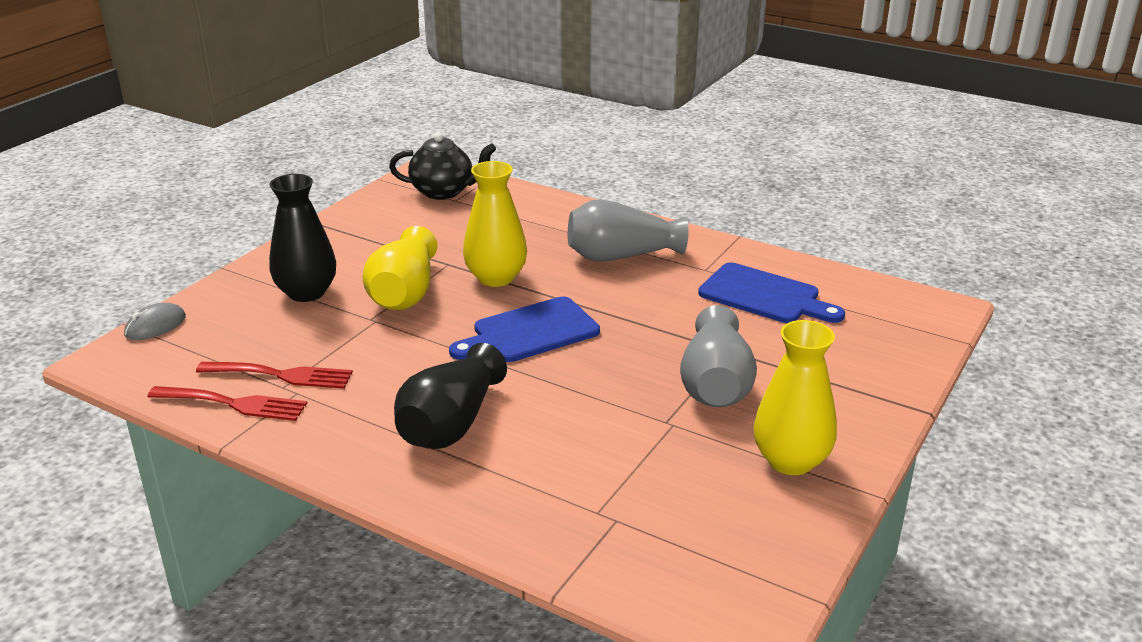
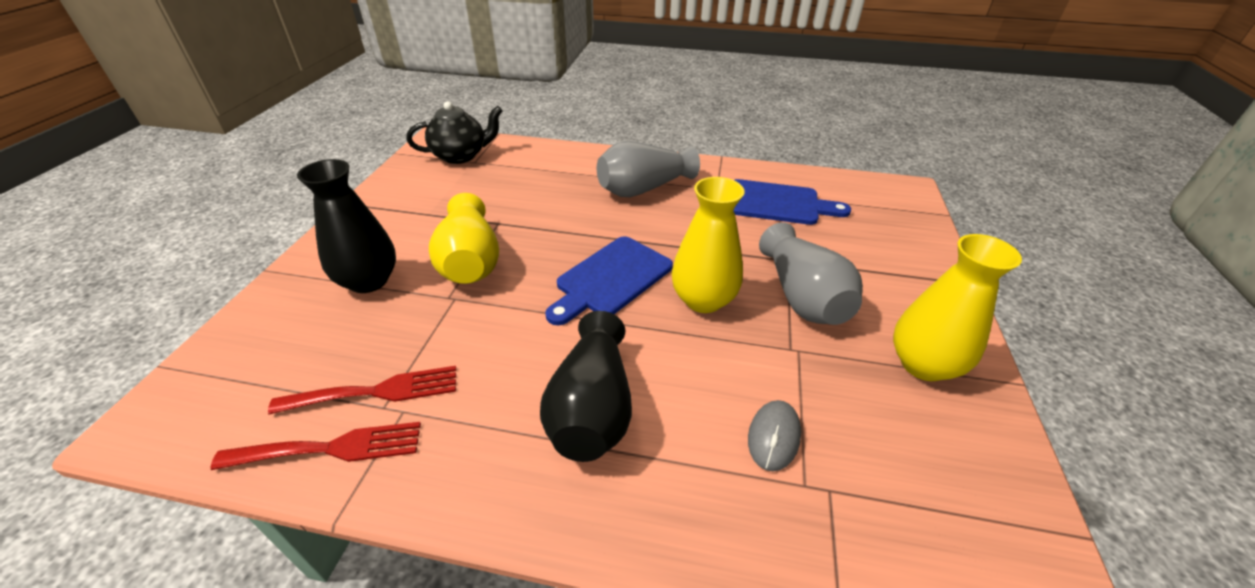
camera: 20 degrees left, 10 degrees up
(155, 326) = (201, 360): grey mouse -> grey mouse (773, 437)
(496, 278) = (549, 229): yellow vase -> yellow vase (703, 300)

